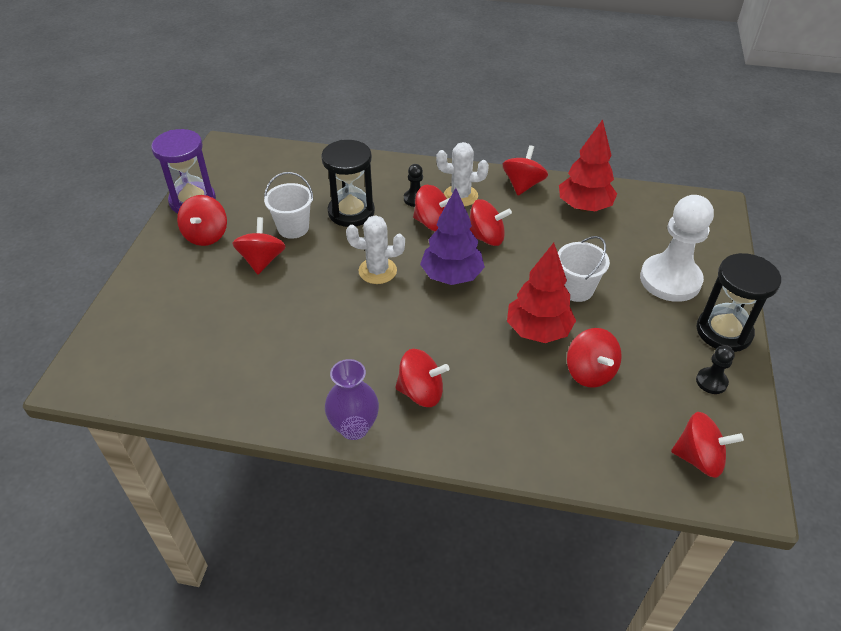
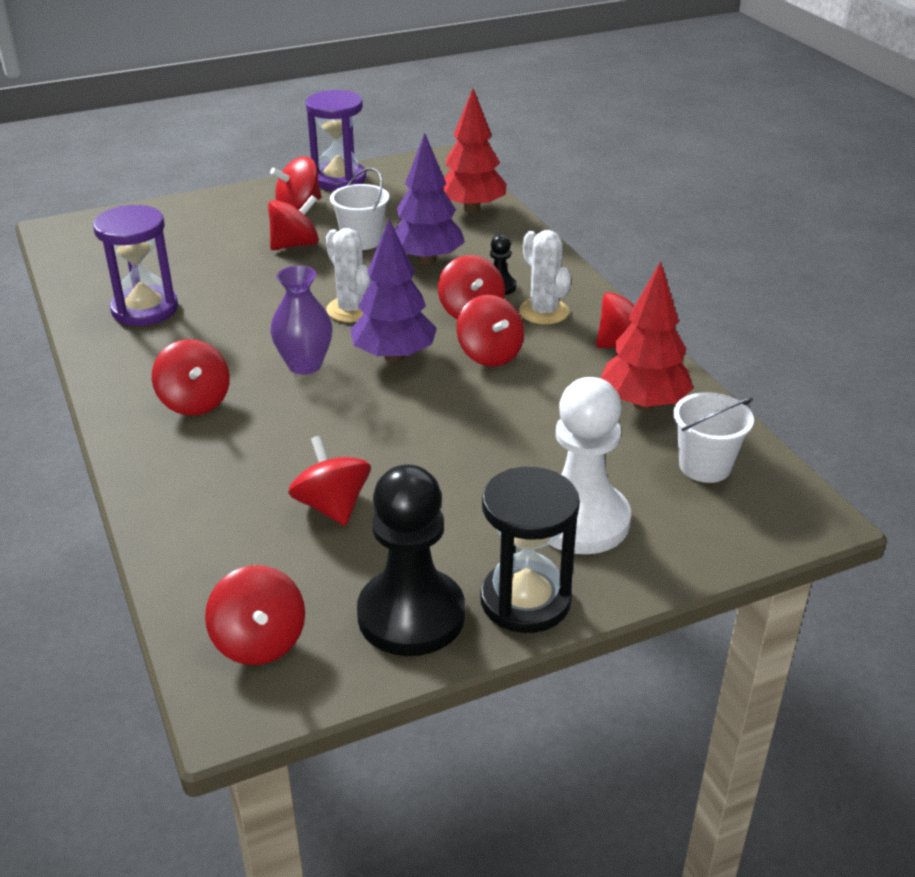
camera: 55 degrees right, 10 degrees down
(268, 373) = (145, 309): none -> purple hourglass
(351, 212) = (427, 260): black hourglass -> purple tree
(354, 427) = (113, 381): purple vase -> purple vase (305, 365)
(538, 331) = (365, 445): red tree -> red tree (472, 209)
(576, 289) = (471, 449): white bucket -> white bucket (705, 466)
(590, 372) = (332, 506): red spinning top -> red spinning top turned 120 degrees clockwise
(711, 382) = (411, 615): black pawn -> black pawn, size x2.23

